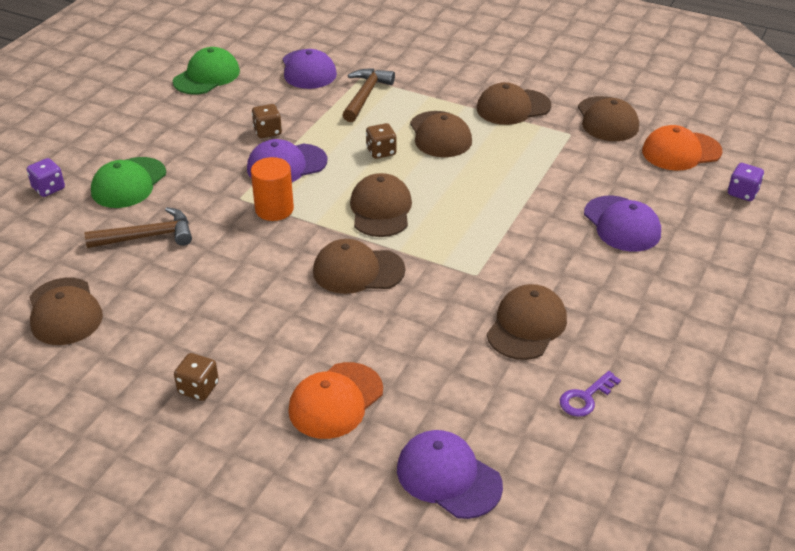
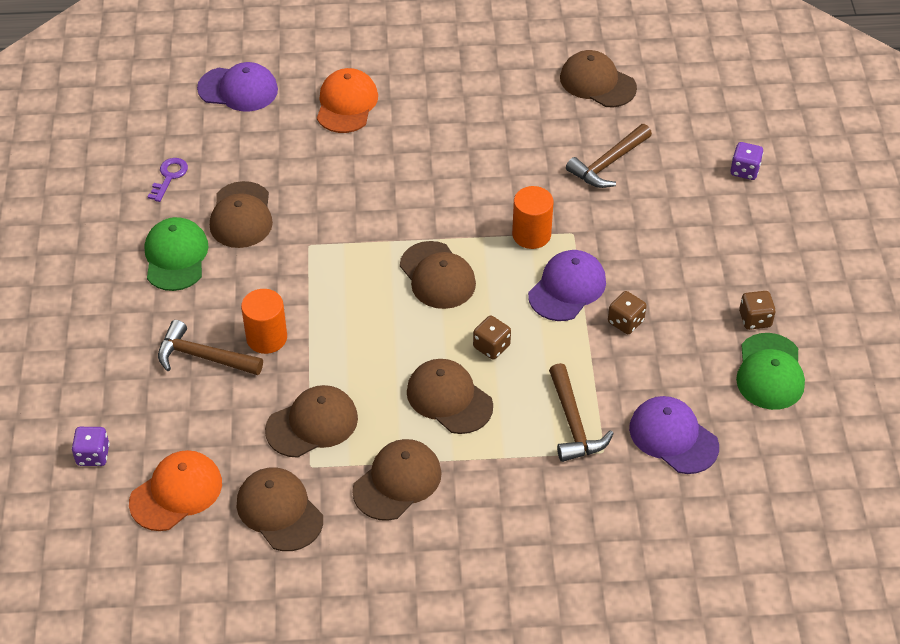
camera: 150 degrees right, 10 degrees up
(128, 183) = (685, 205): green cap -> green cap (176, 256)
(198, 388) = (447, 74): brown dice -> brown dice (755, 319)
(358, 271) = (409, 206): brown cap -> brown cap (312, 424)
(559, 218) = (266, 338): none -> orange cylinder
(622, 224) = (203, 357): purple cap -> brown hammer

